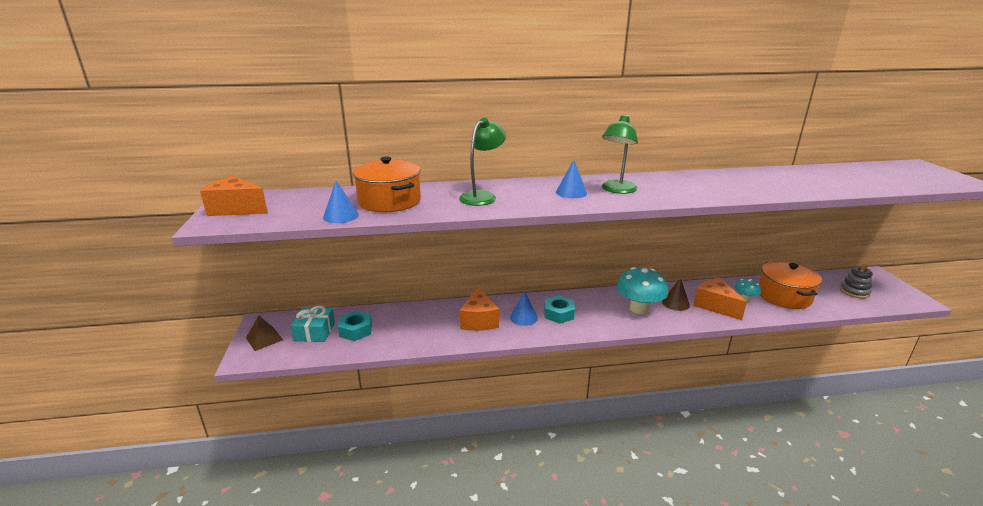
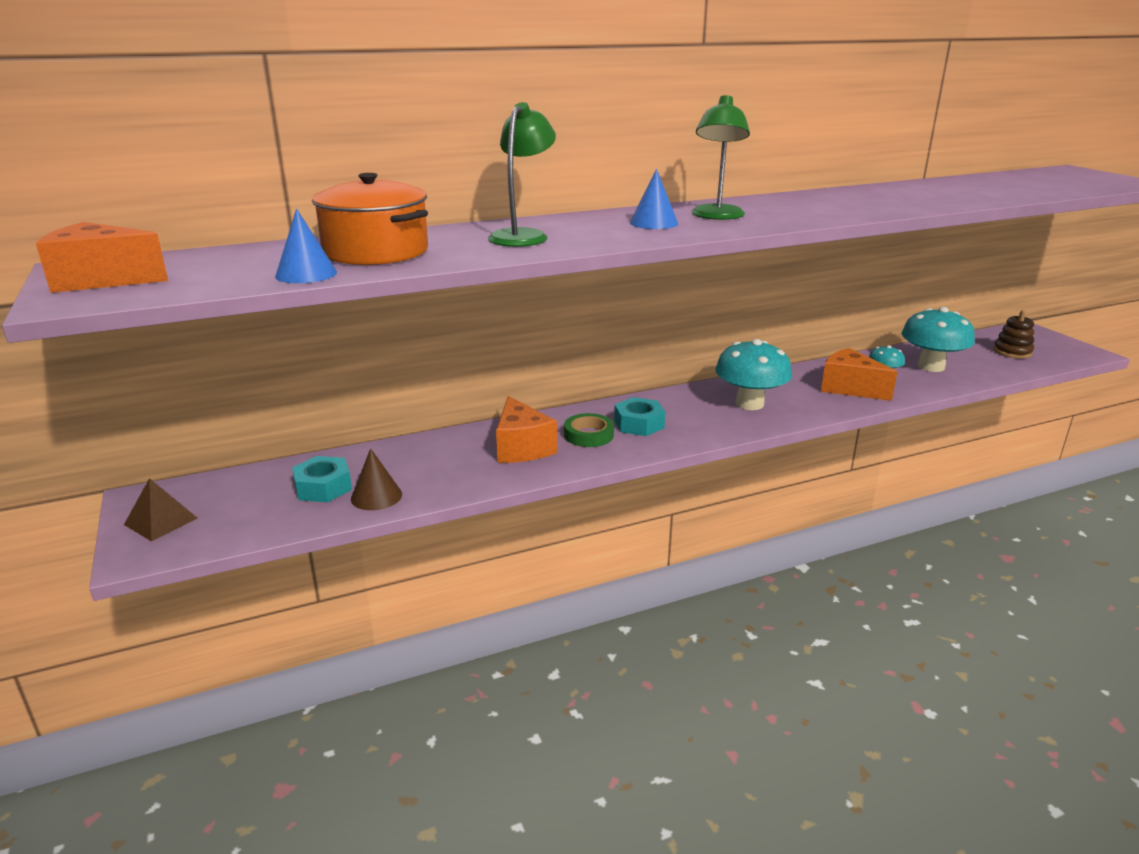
camera: 15 degrees left, 0 degrees up
(315, 331) = (250, 499): turquoise gift -> none
(523, 317) = (588, 435): blue cone -> green tape
(675, 303) = (796, 391): brown cone -> brown cone (376, 496)
(784, 296) = (931, 366): orange pot -> turquoise mushroom
(854, 292) = (1012, 352): grey stacking toy -> brown stacking toy

